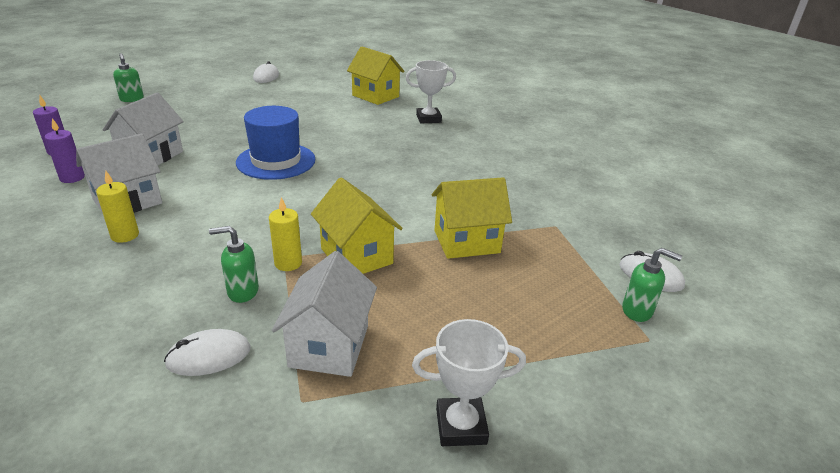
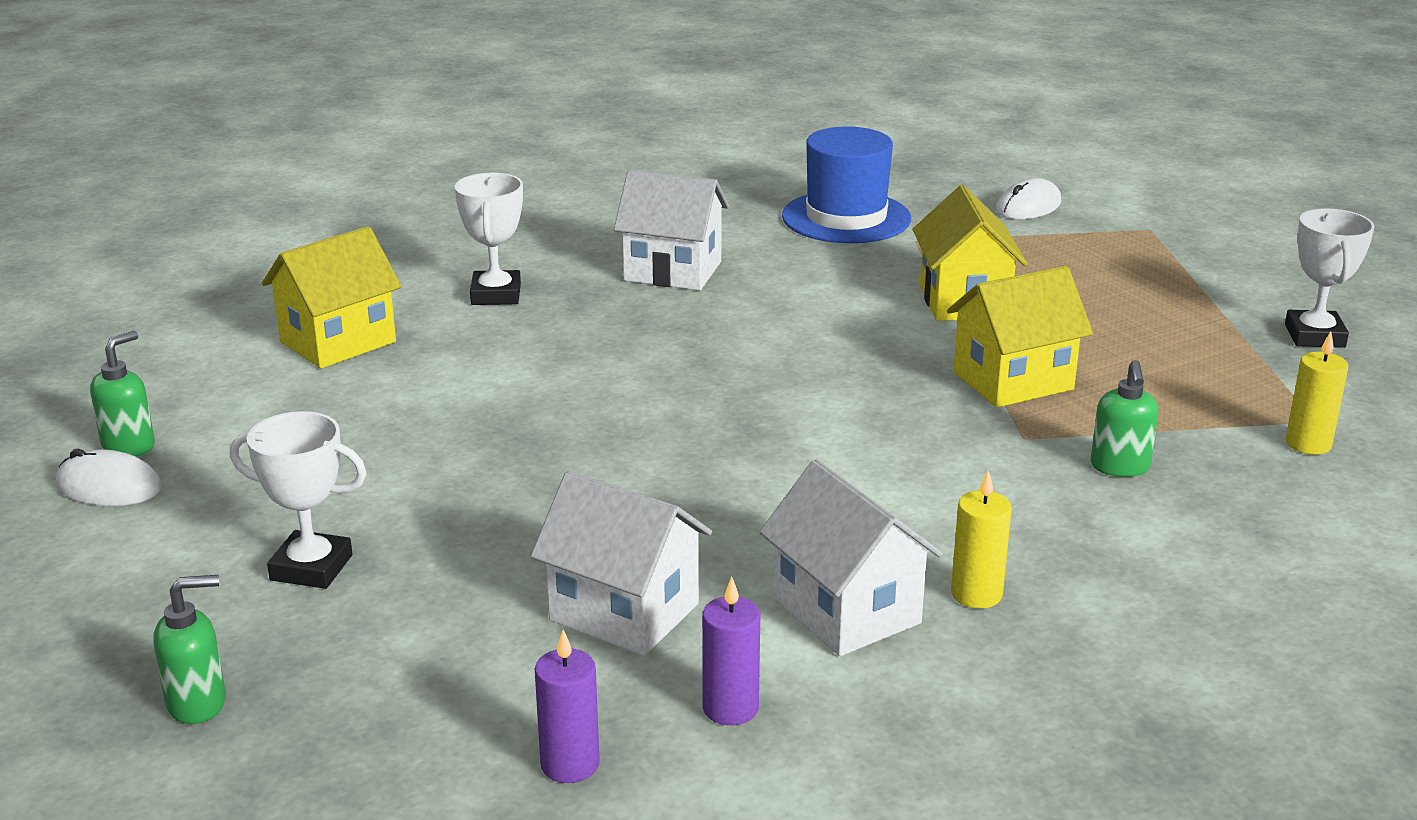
camera: 80 degrees left, 5 degrees down
(205, 106) = (311, 568): none -> white trophy
(209, 356) = (1263, 483): white mouse -> none
(276, 161) = (674, 454): blue hat -> blue hat (846, 218)
(288, 263) = (1040, 433): yellow candle -> yellow candle (1308, 444)
(329, 346) = (1217, 403): white house -> white house (672, 271)
(637, 311) = (1100, 225): green soap dispenser -> green soap dispenser (129, 446)

